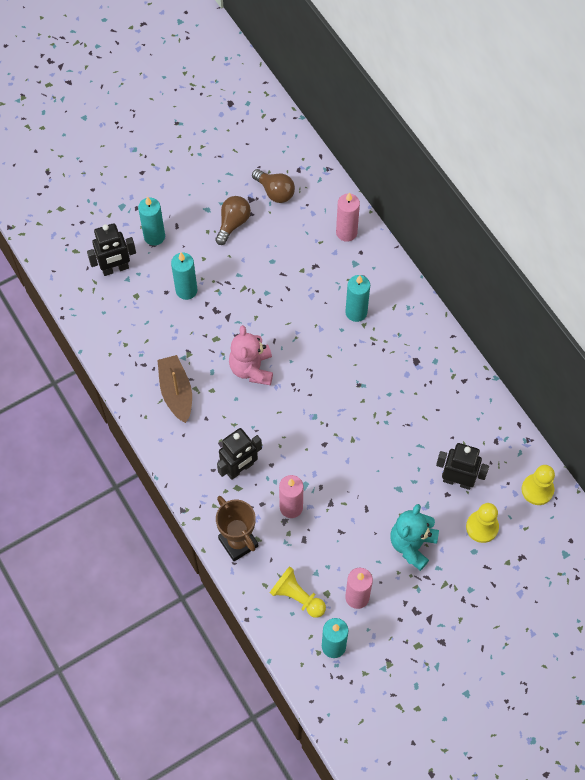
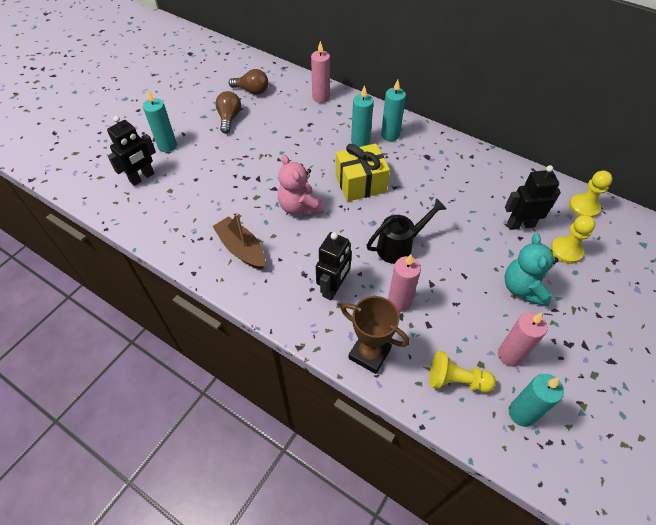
camera: 25 degrees left, 10 degrees down
(186, 290) = (213, 172): turquoise candle -> turquoise candle (390, 135)
(324, 453) = (400, 246): none -> black watering can
(326, 366) = (360, 183): none -> yellow gift

